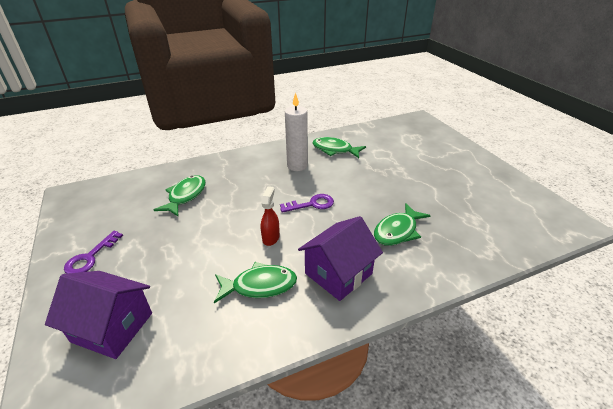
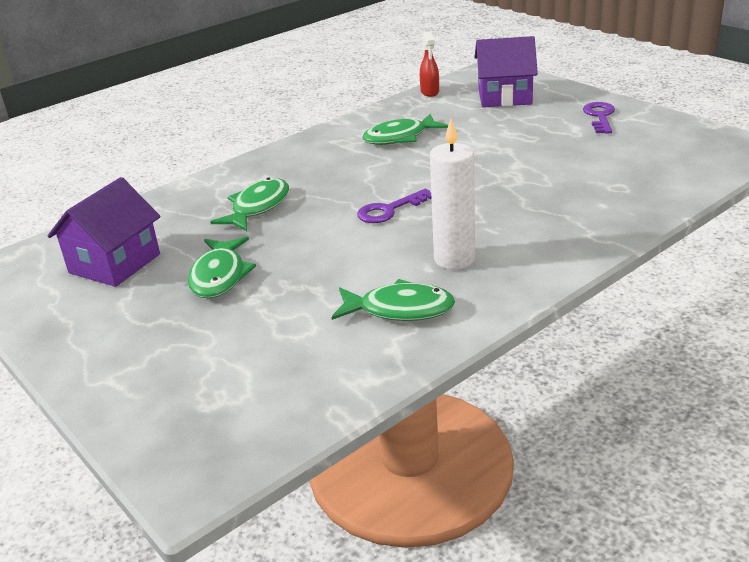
camera: 165 degrees right, 5 degrees down
(185, 196) = (584, 180): green fish -> green fish (219, 276)
(271, 237) = (419, 168): red spray bottle -> red spray bottle (430, 92)
(338, 274) = (323, 160): purple house -> purple house (115, 263)

